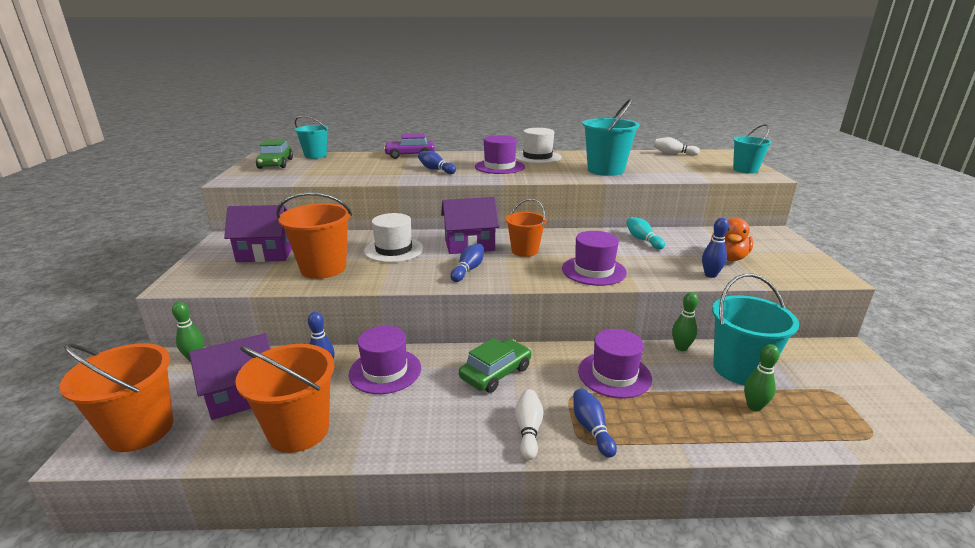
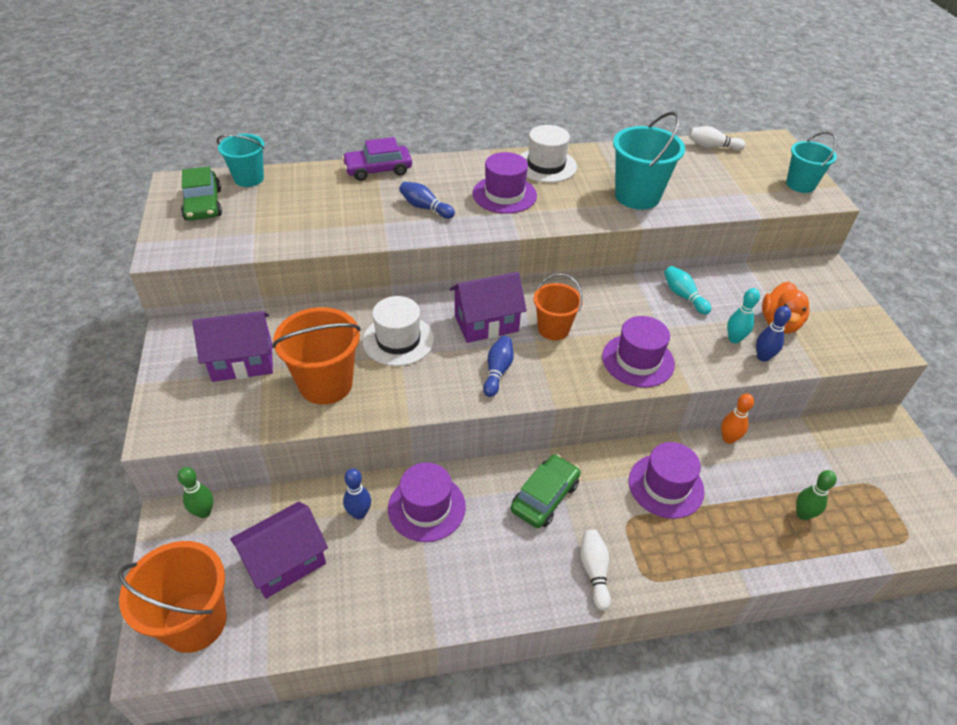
camera: 10 degrees left, 20 degrees up
(299, 430) = (364, 601): orange bucket -> none
(591, 429) = (654, 562): blue bowling pin -> none
(681, 348) = (728, 439): green bowling pin -> orange bowling pin
(684, 264) = (734, 339): none -> turquoise bowling pin
(739, 369) = (787, 464): turquoise bucket -> none

